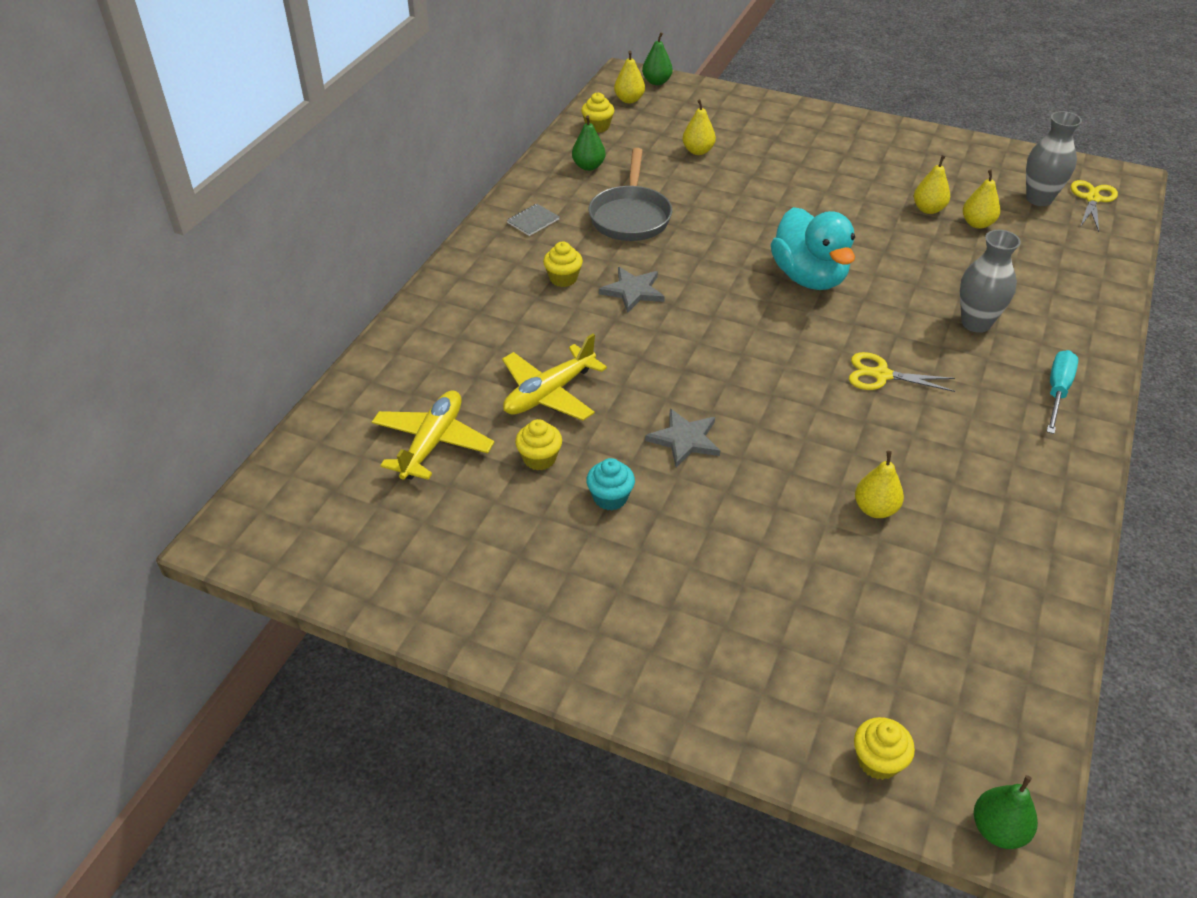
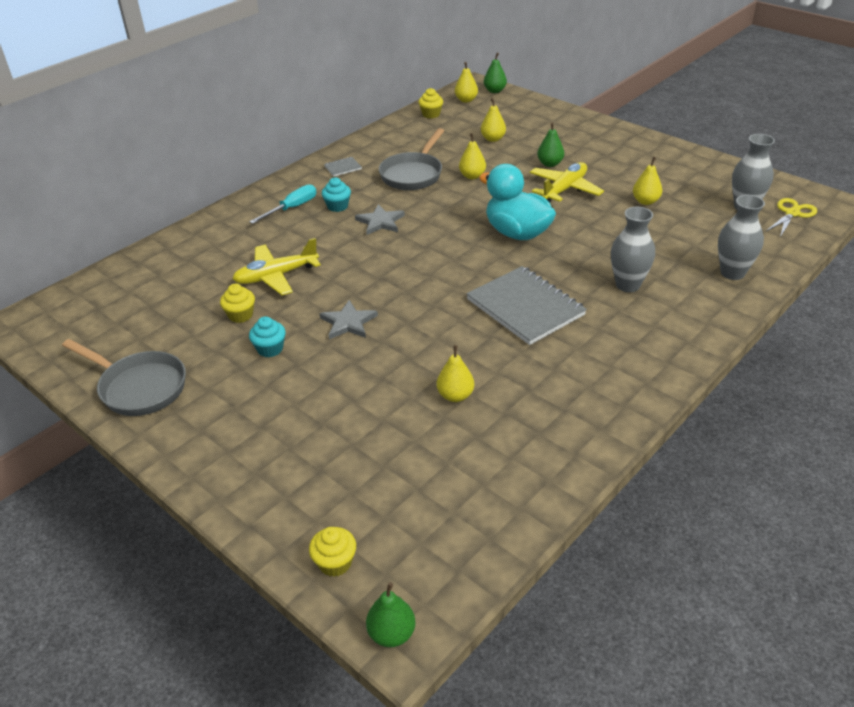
camera: 20 degrees right, 5 degrees down
(432, 443) = (178, 292): yellow plane -> yellow plane (564, 189)
(473, 591) = (139, 387): none -> grey pan
(563, 278) = (337, 206): yellow cupcake -> turquoise cupcake
(588, 166) = (406, 139): green pear -> green pear (550, 164)
(809, 277) = (517, 233): turquoise duck -> turquoise duck turned 135 degrees clockwise
(881, 375) = (525, 307): yellow scissors -> grey notebook
(977, 224) = (679, 217): yellow pear -> yellow pear (472, 176)
(1057, 391) = (661, 344): turquoise screwdriver -> turquoise screwdriver (292, 208)
(1076, 286) = (732, 273): none -> grey vase

